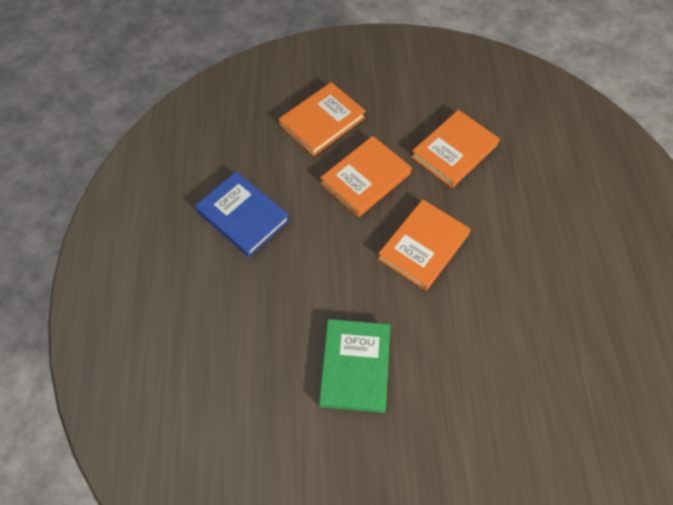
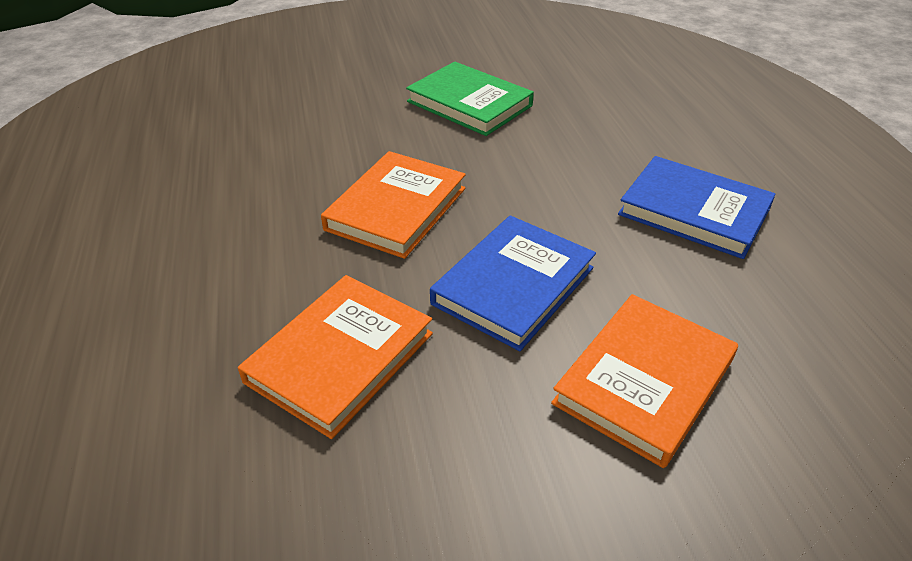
camera: 170 degrees right, 20 degrees down
(355, 366) = (469, 103): green book -> green book turned 45 degrees counterclockwise
(365, 179) = (513, 285): orange book -> blue book

